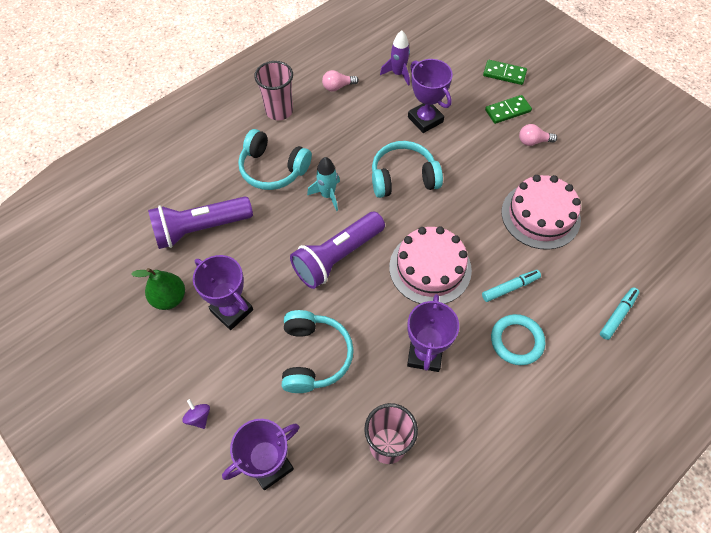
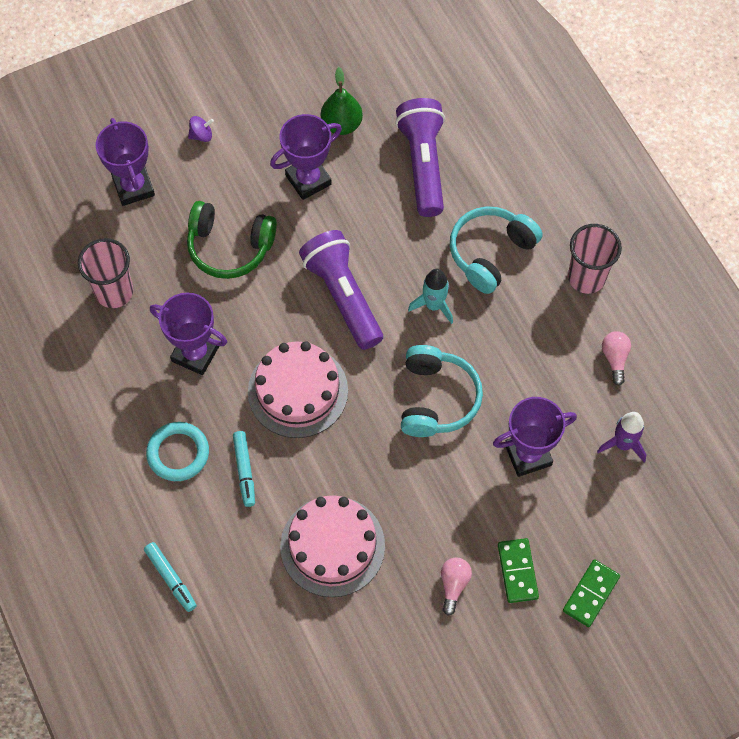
camera: 105 degrees right, 5 degrees up
(314, 356) = (229, 247): turquoise headphones -> green headphones

